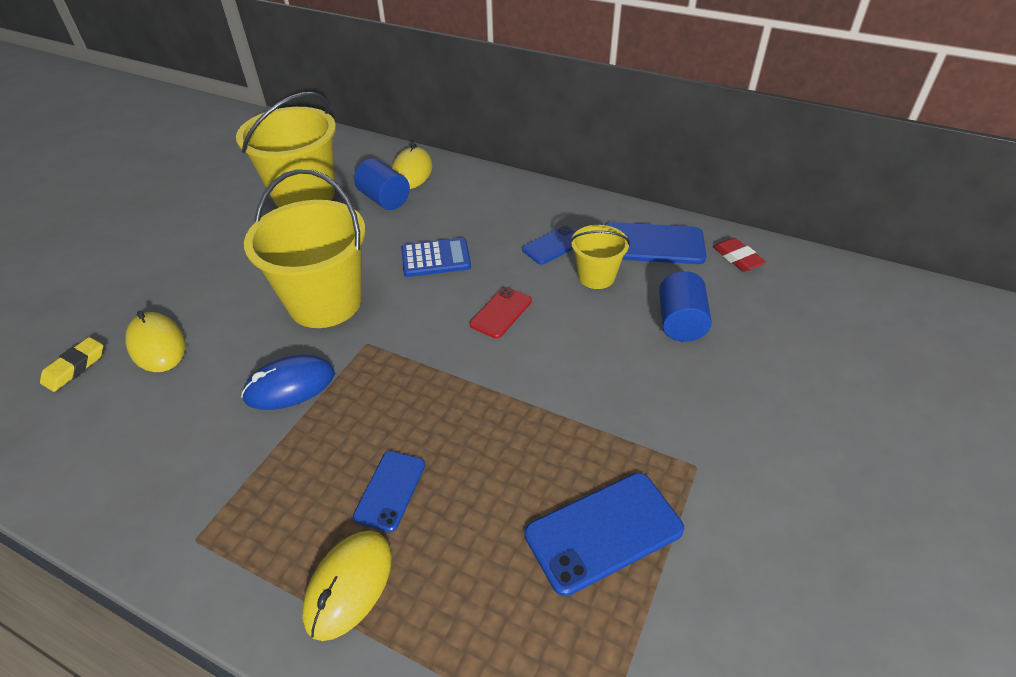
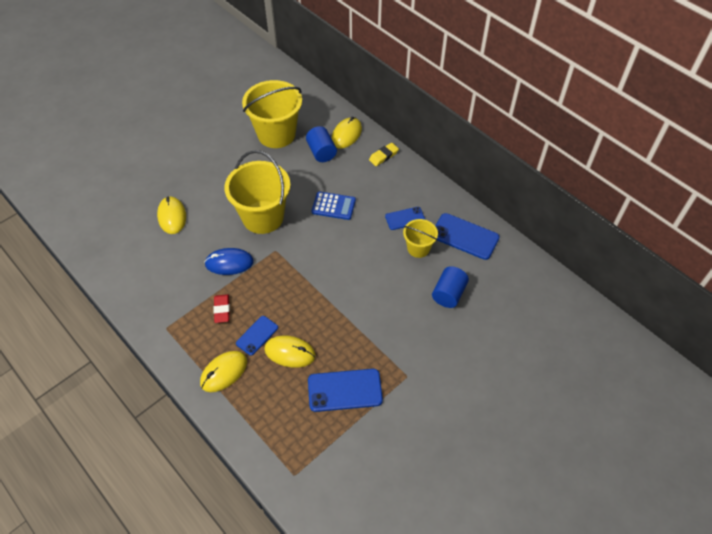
camera: 20 degrees right, 10 degrees up
(75, 367) = (131, 217): yellow eraser -> yellow eraser (383, 156)
(467, 500) = (290, 352): none -> yellow mouse
(501, 312) = (353, 255): red phone -> none
(737, 258) = (509, 263): red eraser -> red eraser (222, 310)

